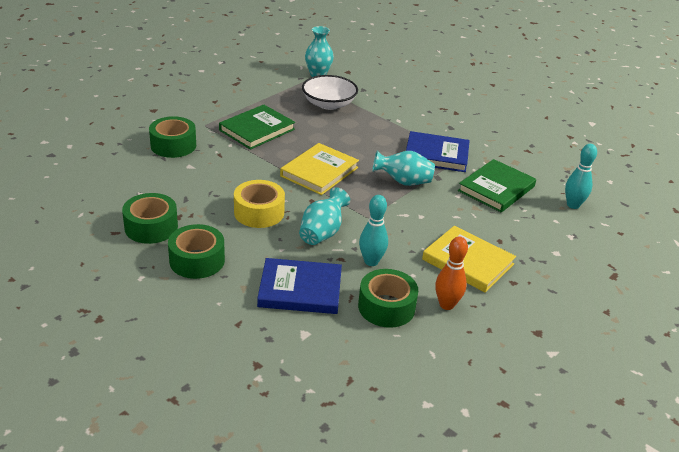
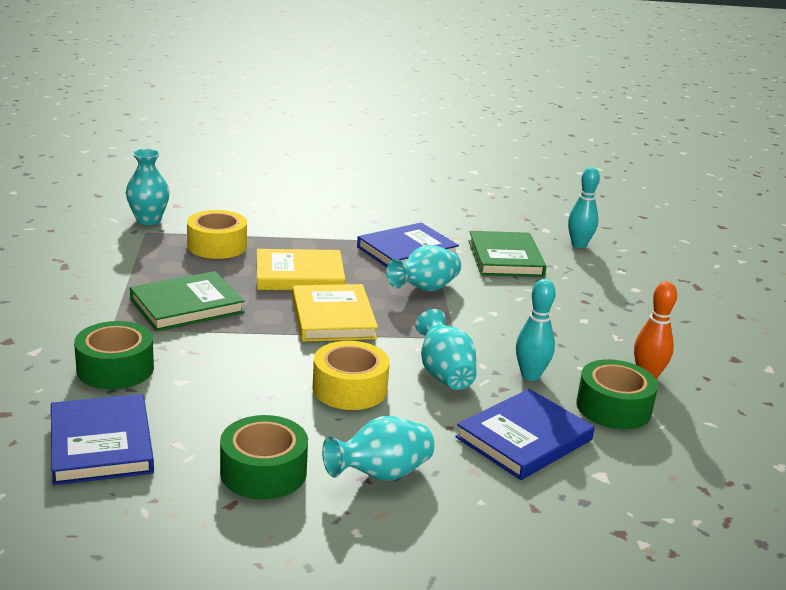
camera: 45 degrees left, 10 degrees down
(112, 176) = (101, 444): none -> blue book
(197, 260) = (380, 474): green tape -> turquoise vase
(257, 130) = (187, 306): green book -> green book turned 60 degrees clockwise
(329, 104) = (217, 246): white bowl -> yellow tape
(468, 262) = (596, 332): yellow book -> yellow book (299, 275)

